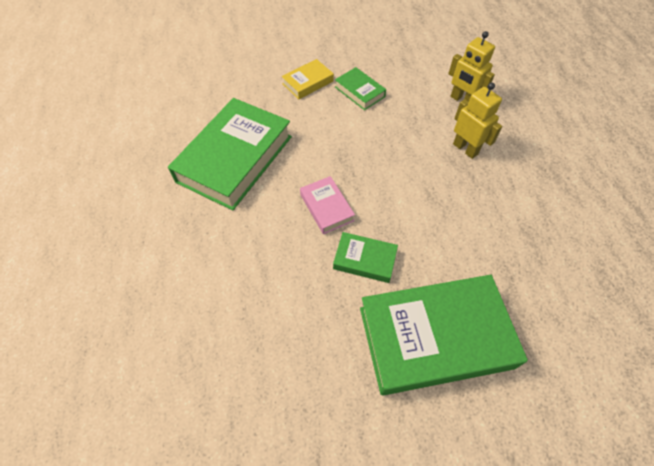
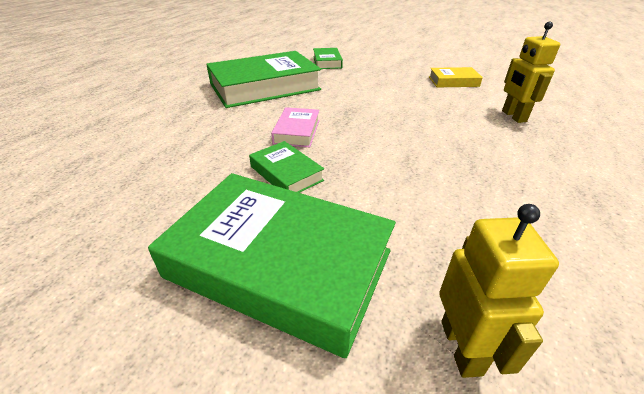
camera: 35 degrees right, 20 degrees down
(308, 82) = (370, 71): yellow book -> yellow book (453, 81)
(359, 92) = (409, 85): green book -> green book (327, 62)
(465, 149) = (484, 145): yellow robot -> yellow robot (461, 347)

